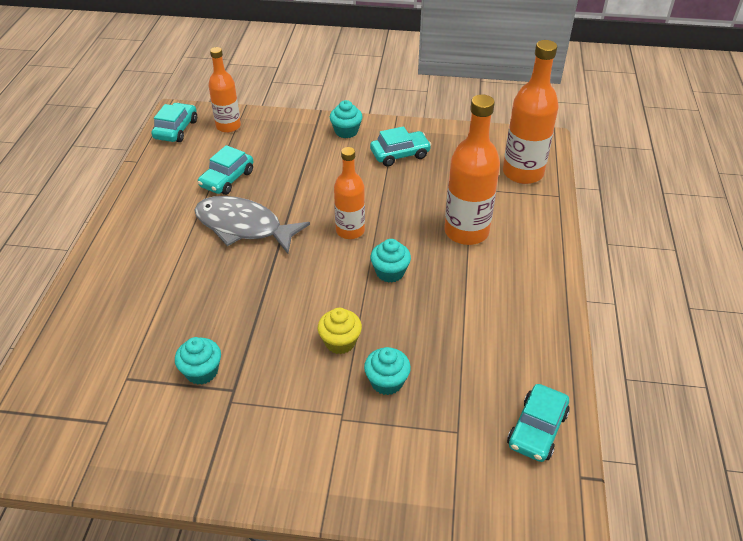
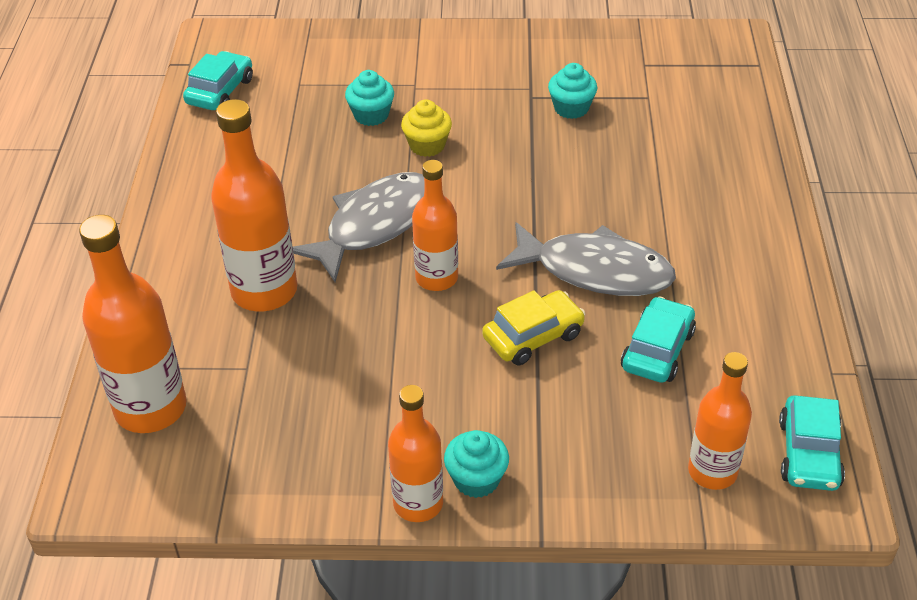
camera: 175 degrees right, 0 degrees up
(297, 192) = (533, 336): none -> yellow car
(376, 125) = (418, 503): none -> orange bottle
(390, 272) = (374, 225): turquoise cupcake -> grey fish
(400, 154) = (368, 430): turquoise car -> none

